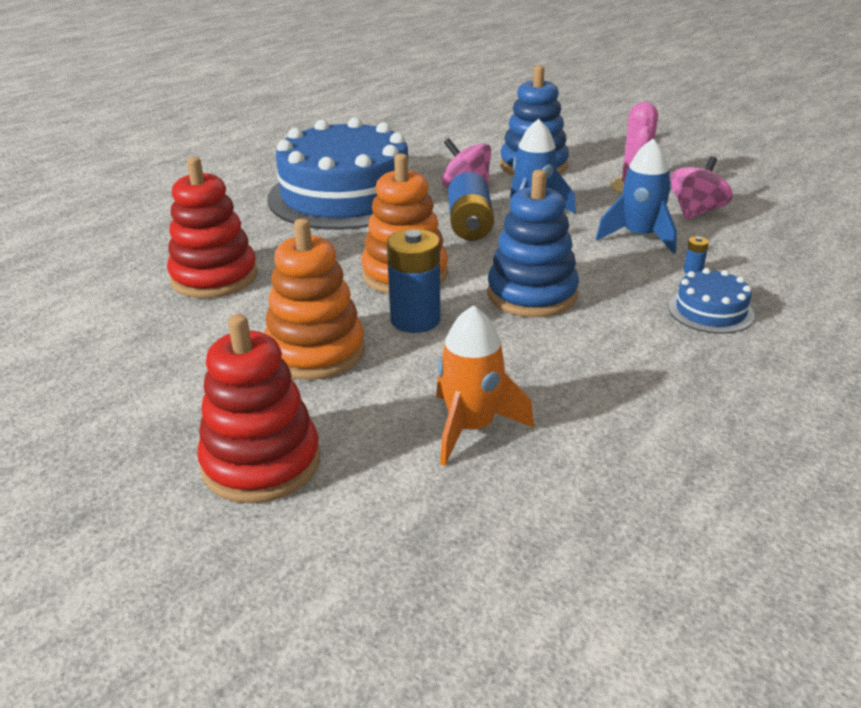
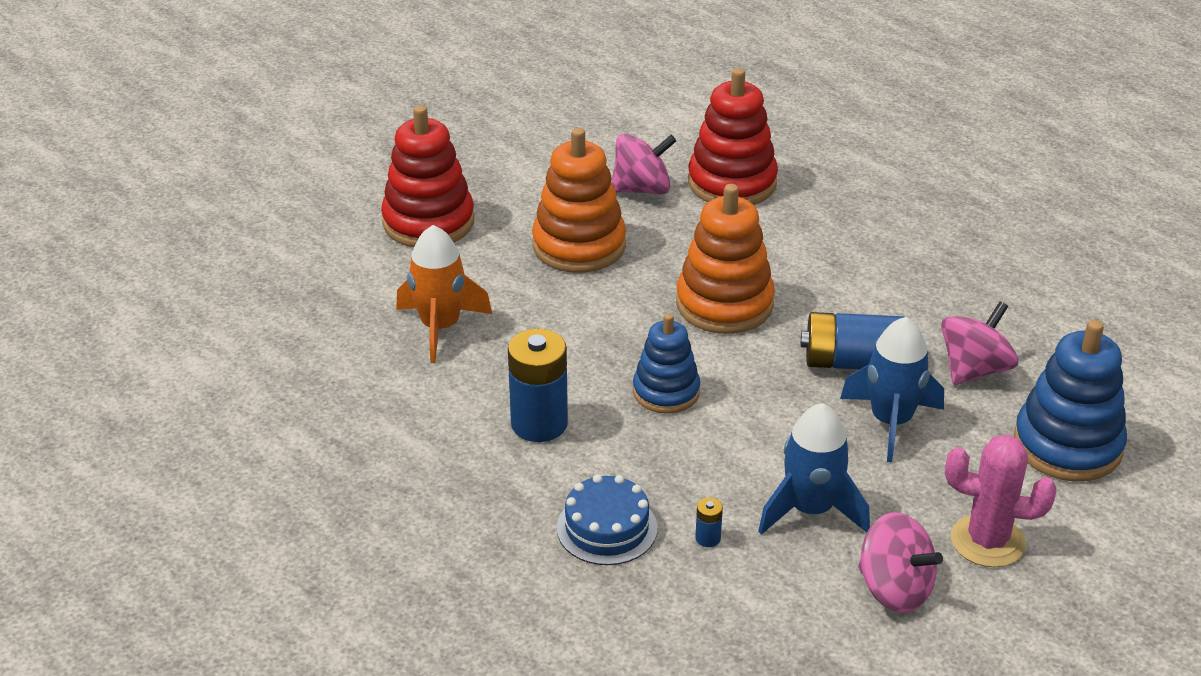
camera: 95 degrees right, 5 degrees up
(215, 322) = (642, 189): none -> pink spinning top
(345, 195) = (944, 266): blue cake -> none
(415, 320) = (625, 306): blue battery -> blue battery (539, 423)
(532, 294) = (666, 392): blue stacking toy -> blue stacking toy, size x0.65

